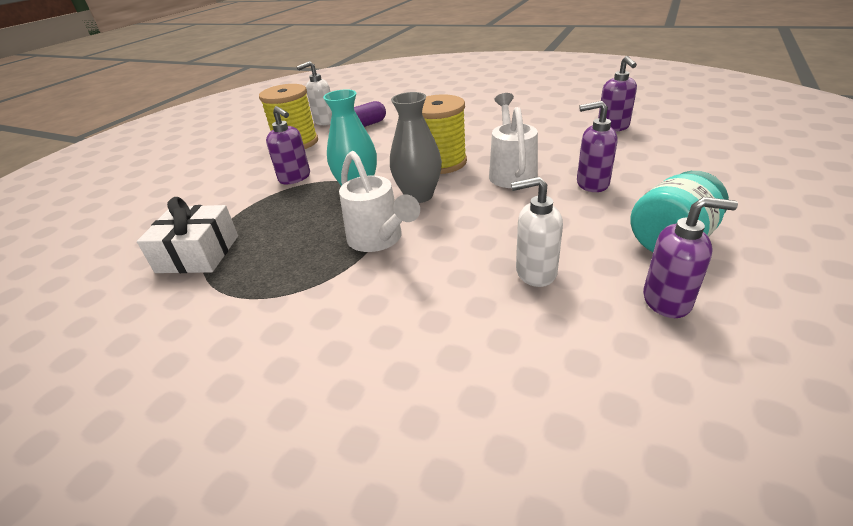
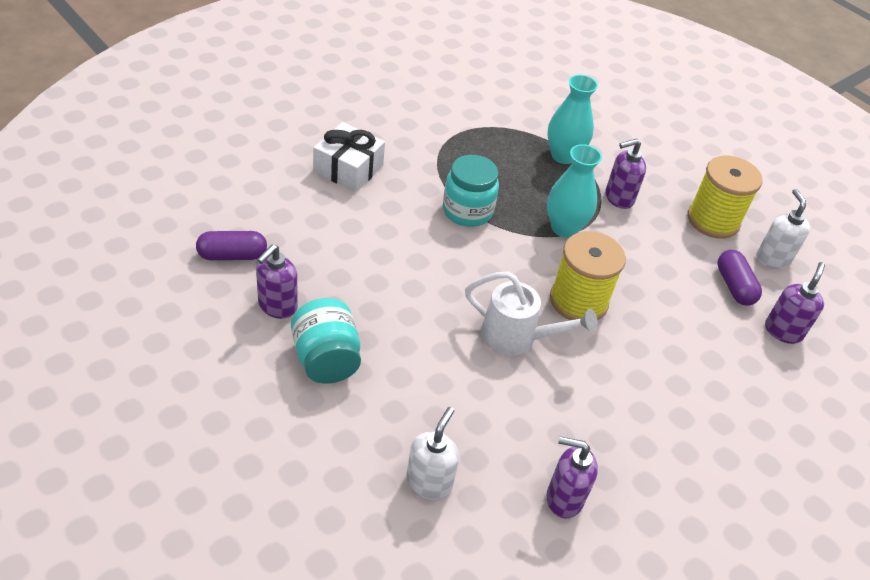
camera: 105 degrees right, 10 degrees up
(198, 254) = (522, 128): white gift -> white gift (348, 169)
(243, 217) = (563, 156): none -> turquoise vase
(379, 239) = (467, 211): white watering can -> turquoise jar
(419, 196) = (519, 258): grey vase -> none
(535, 272) = (359, 265): white soap dispenser -> white soap dispenser (429, 482)
(592, 184) = (446, 377): purple soap dispenser -> purple soap dispenser (783, 331)
(659, 387) = (232, 255): none -> purple capsule

